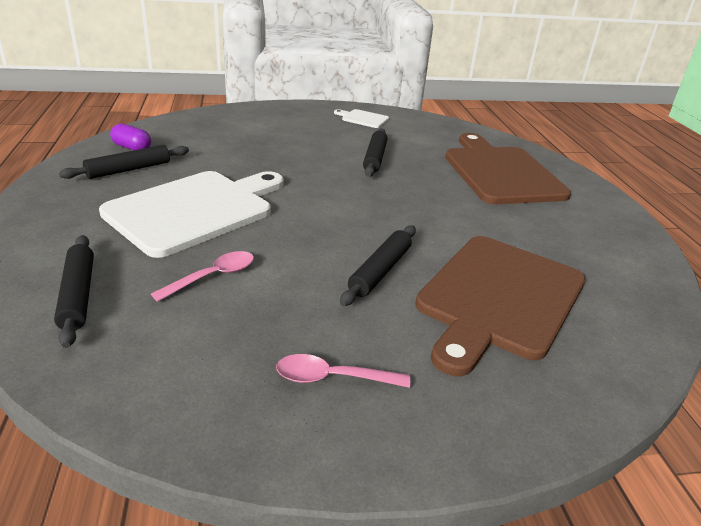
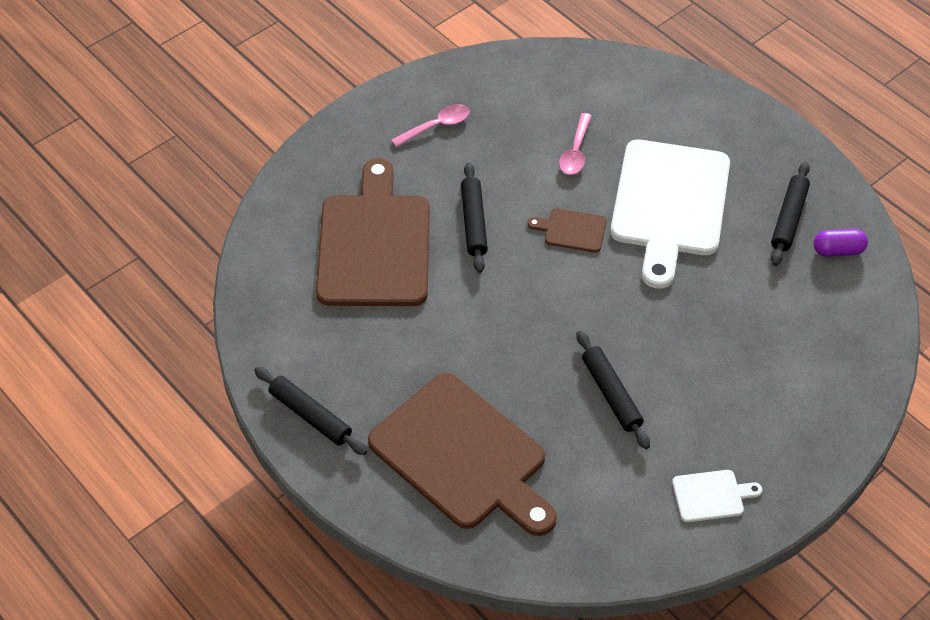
camera: 150 degrees right, 20 degrees up
(78, 295) = (631, 95): black rolling pin -> black rolling pin (310, 415)
(297, 229) = (572, 230): none -> brown cutting board

